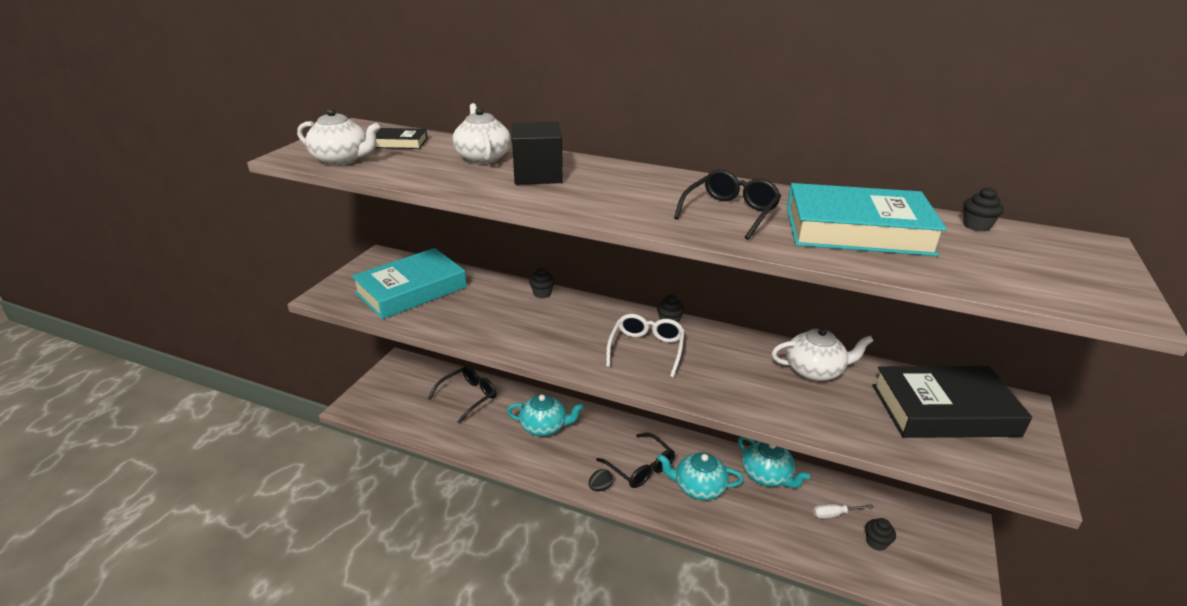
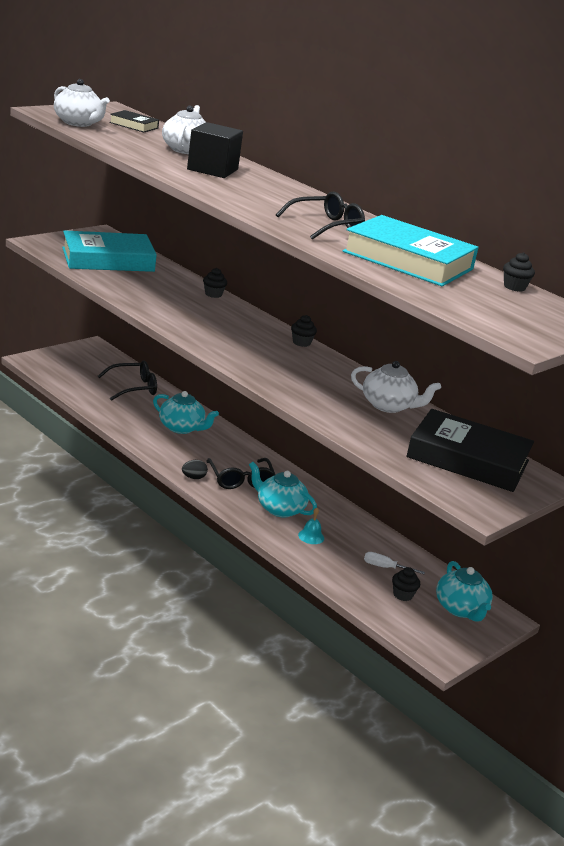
camera: 20 degrees right, 5 degrees down
(646, 349) = (260, 350): white glasses -> none
(750, 509) = (311, 536): none -> turquoise bell
(767, 475) = (350, 525): turquoise teapot -> turquoise teapot (461, 609)

